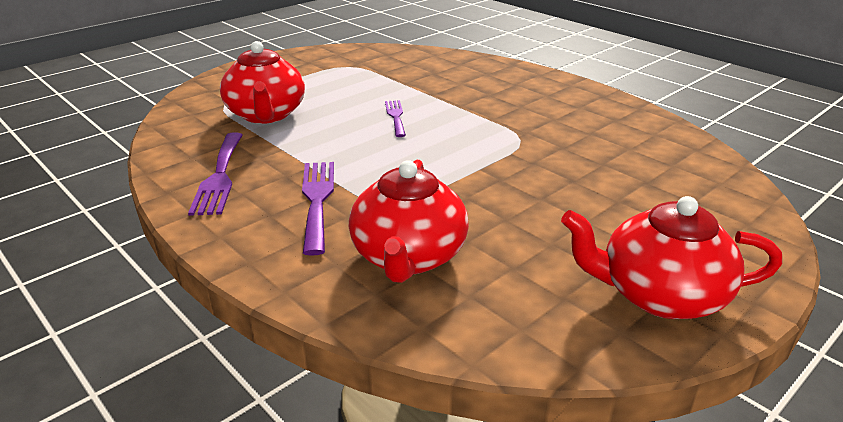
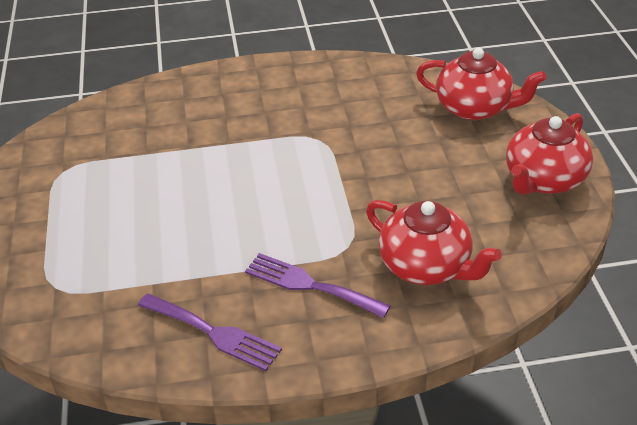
camera: 55 degrees left, 10 degrees up
(266, 115) = (116, 265): red teapot -> red teapot (474, 108)
(395, 116) = (209, 186): purple fork -> none

